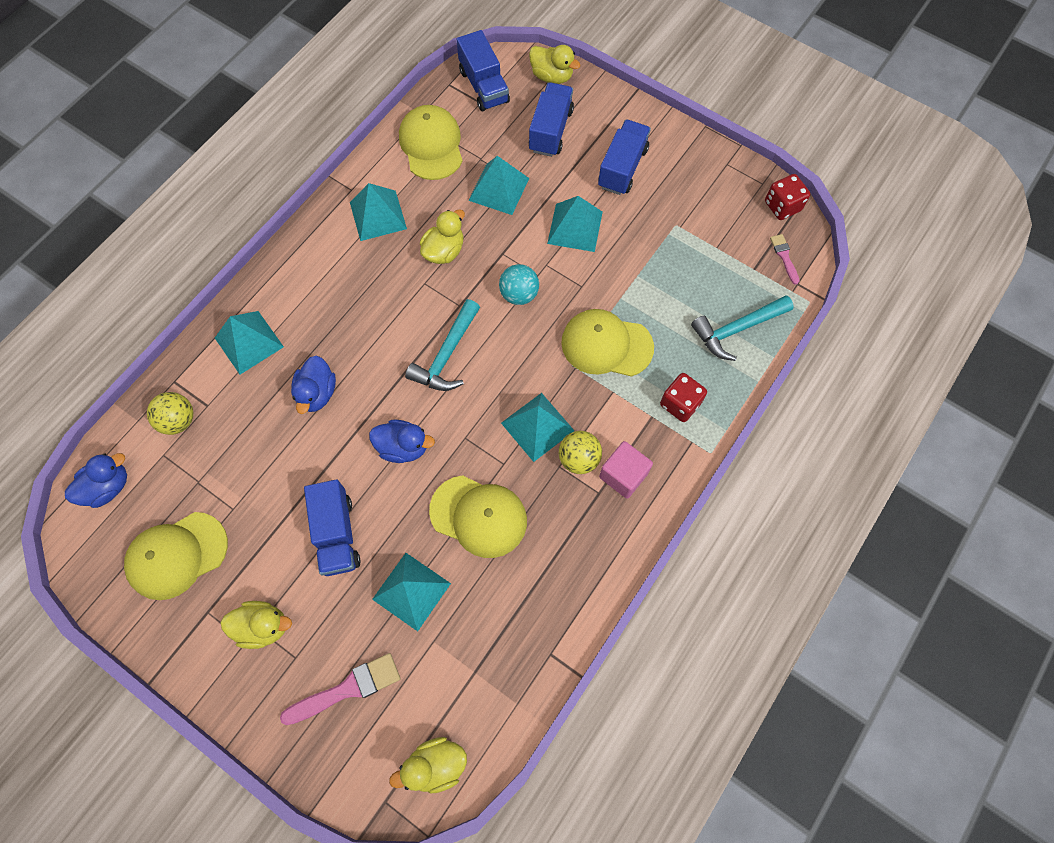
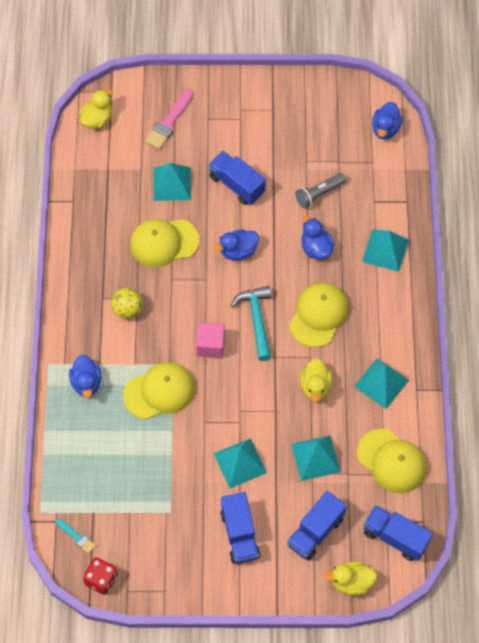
camera: 145 degrees right, 5 degrees down
(177, 555) = (314, 123): yellow cap -> yellow cap (318, 315)
(178, 420) = (382, 184): yellow ball -> none
(256, 456) = (319, 194): none -> grey flashlight
(263, 626) = (237, 121): yellow duck -> none
(519, 294) = (241, 389): turquoise ball -> none
(537, 427) = (166, 313): turquoise pyramid -> none
(550, 130) = (315, 532): blue truck -> blue truck turned 60 degrees clockwise
(623, 475) = (94, 317): pink cube -> pink cube (210, 345)
(680, 404) = (86, 383): red dice -> blue duck
(736, 329) = (79, 458): turquoise hammer -> none
(784, 257) = (77, 537): pink brush -> turquoise brush

